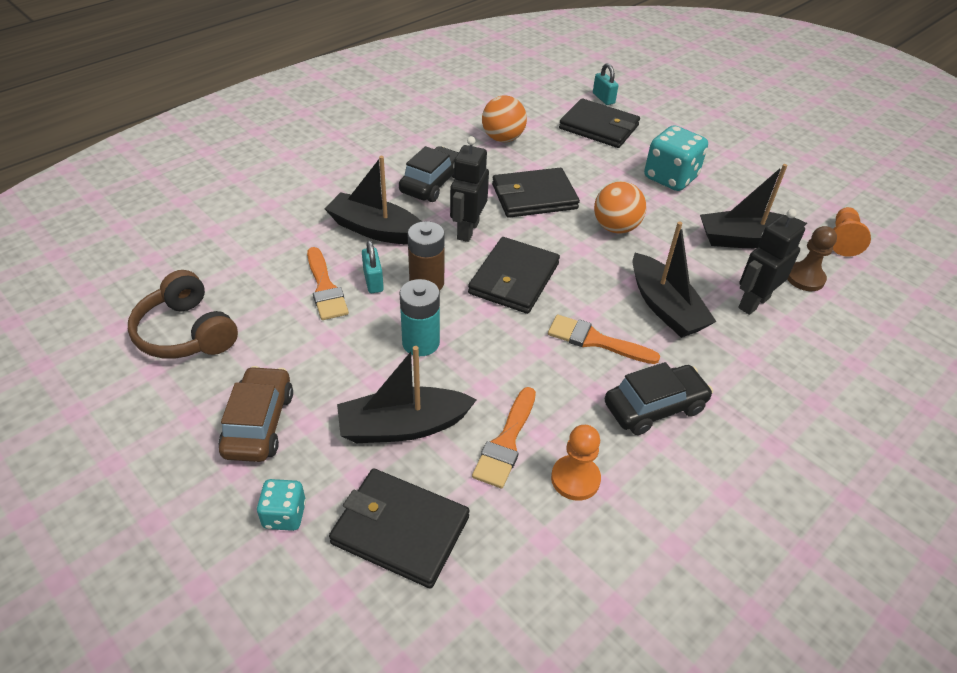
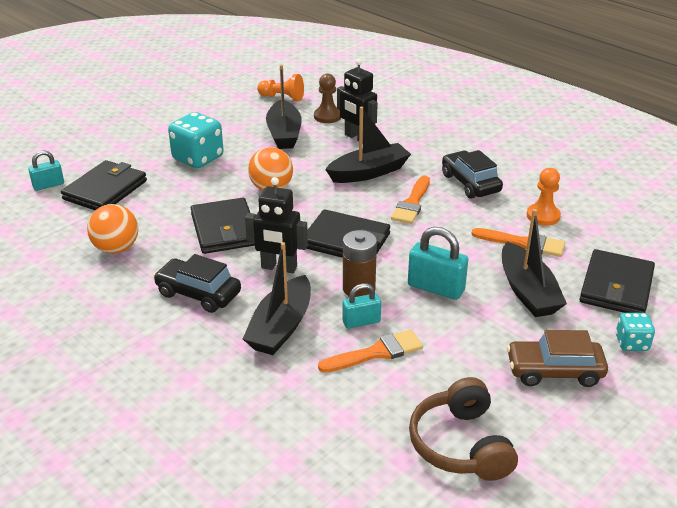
camera: 90 degrees left, 10 degrees down
(186, 332) = (461, 444): brown headphones -> brown headphones turned 120 degrees clockwise
(421, 343) = (436, 288): turquoise battery -> turquoise padlock

